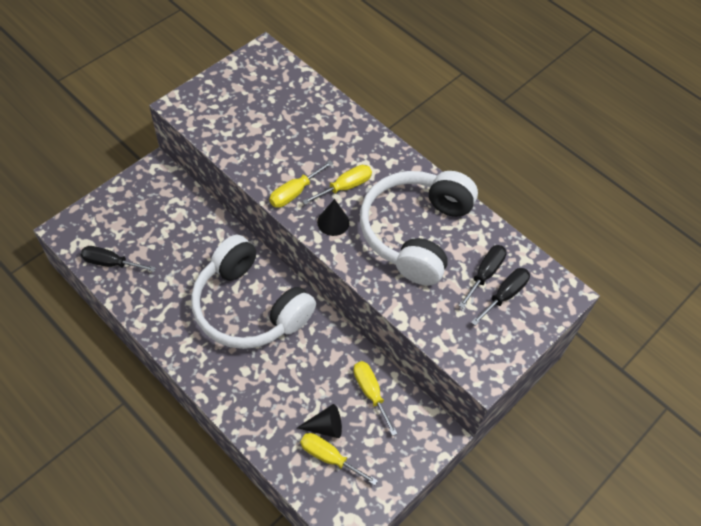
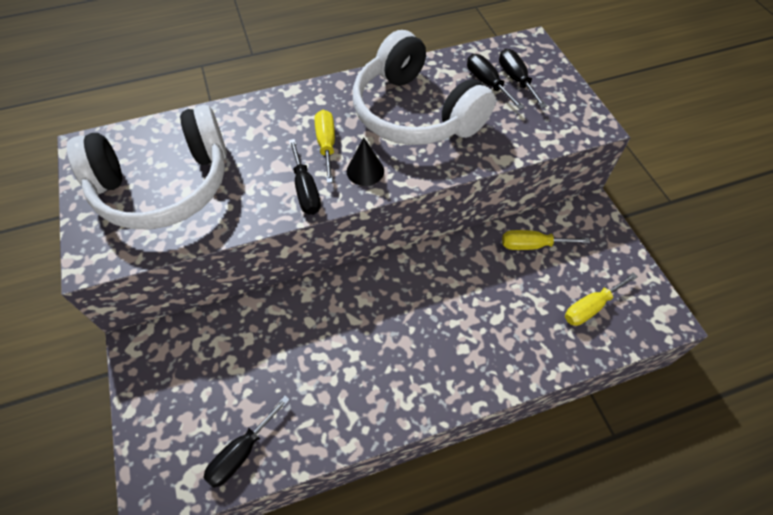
camera: 60 degrees left, 0 degrees up
(249, 307) = (386, 315): white headphones -> white headphones (164, 185)
(294, 193) = (306, 190): yellow screwdriver -> black screwdriver
(325, 426) = (556, 298): black cone -> none

